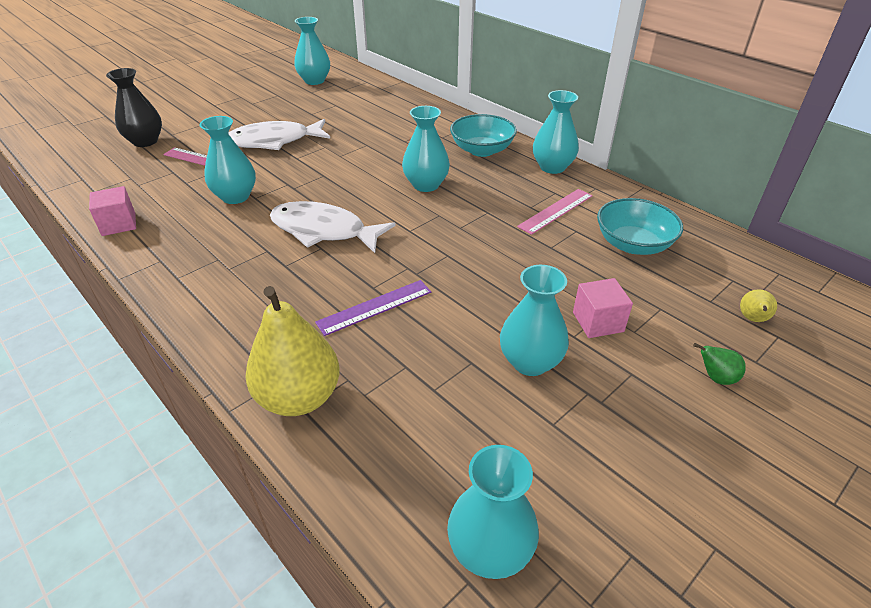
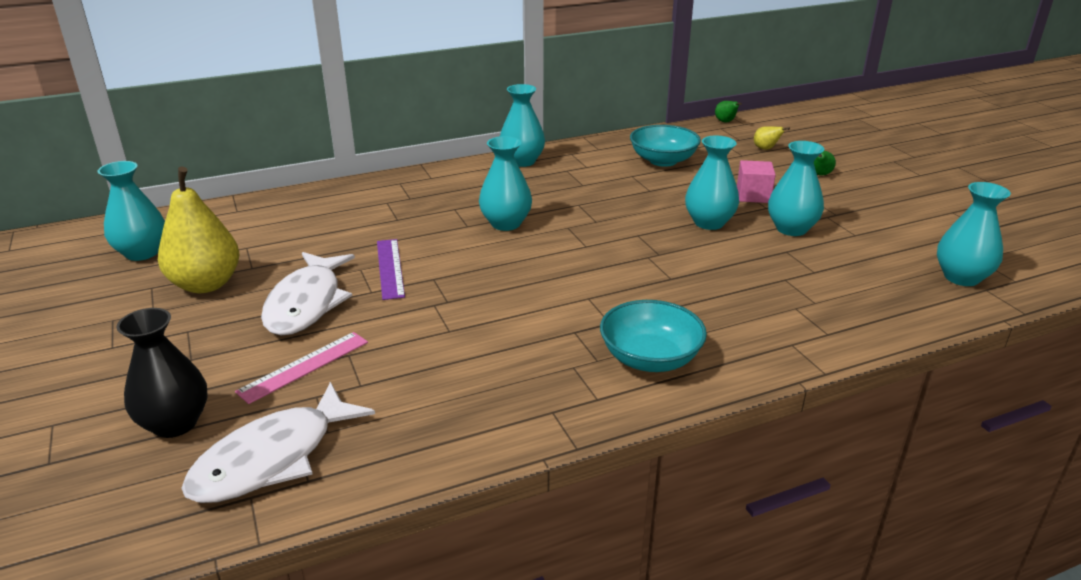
camera: 70 degrees left, 10 degrees down
(119, 224) = (436, 449): pink cube -> none
(235, 196) = (435, 345): turquoise vase -> turquoise vase (709, 223)
(299, 397) = (813, 334): yellow pear -> yellow pear (206, 284)
(324, 231) = (556, 292): white fish -> white fish (272, 458)
(375, 307) = (701, 281): purple ruler -> purple ruler (390, 268)
(482, 150) = (459, 184): turquoise bowl -> turquoise bowl (650, 358)
(556, 211) = (597, 176): pink ruler -> none
(804, 275) = (725, 122): none -> green pear

